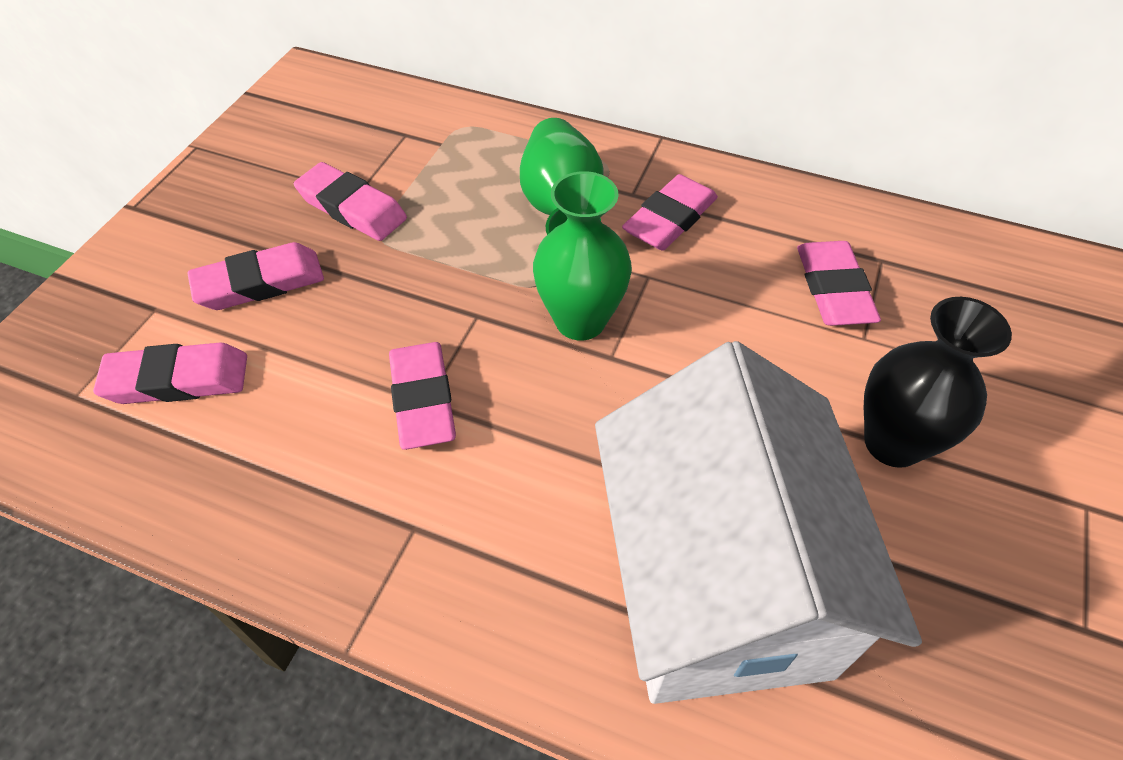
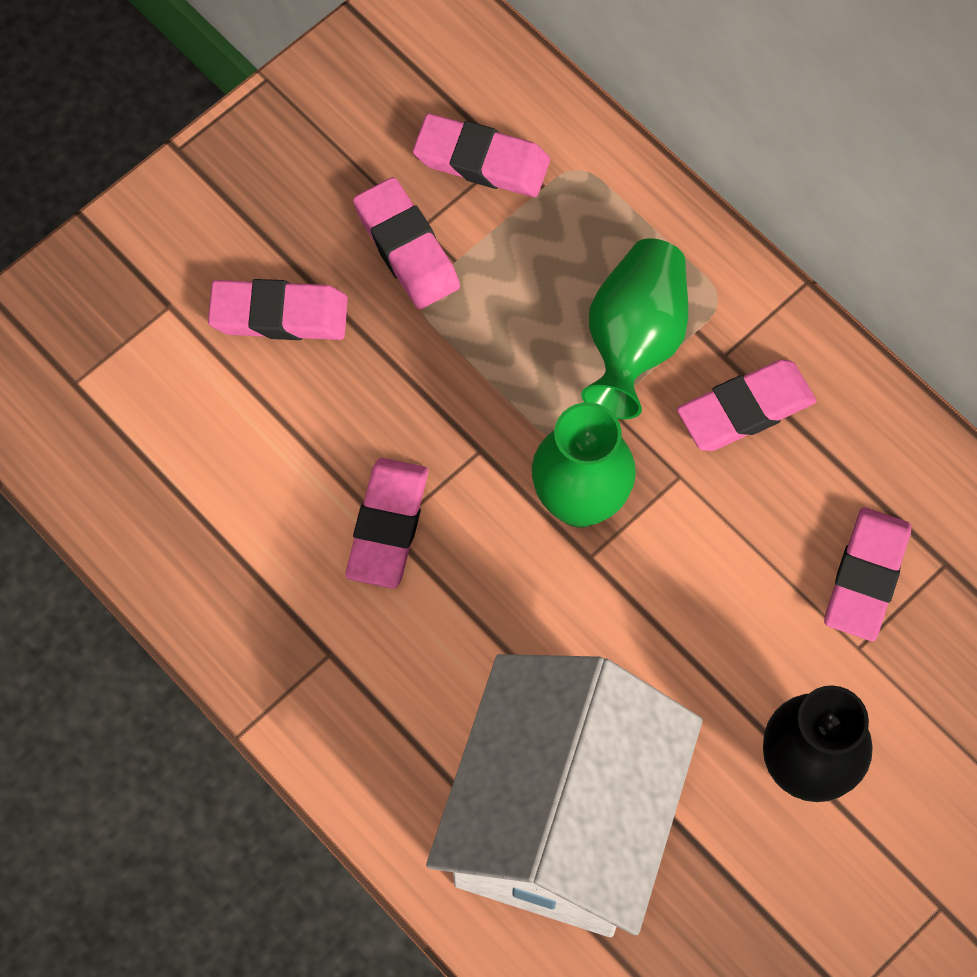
camera: 25 degrees right, 15 degrees up
(177, 380) = (169, 404): pink eraser -> pink eraser (481, 161)

